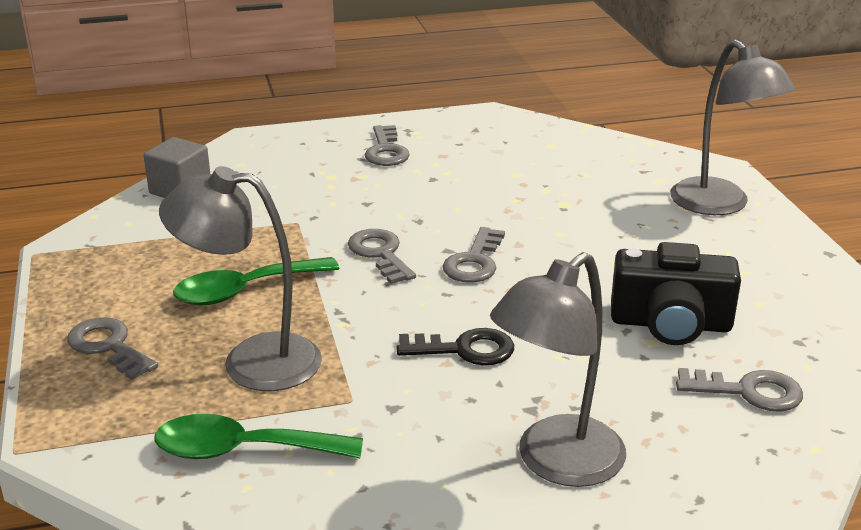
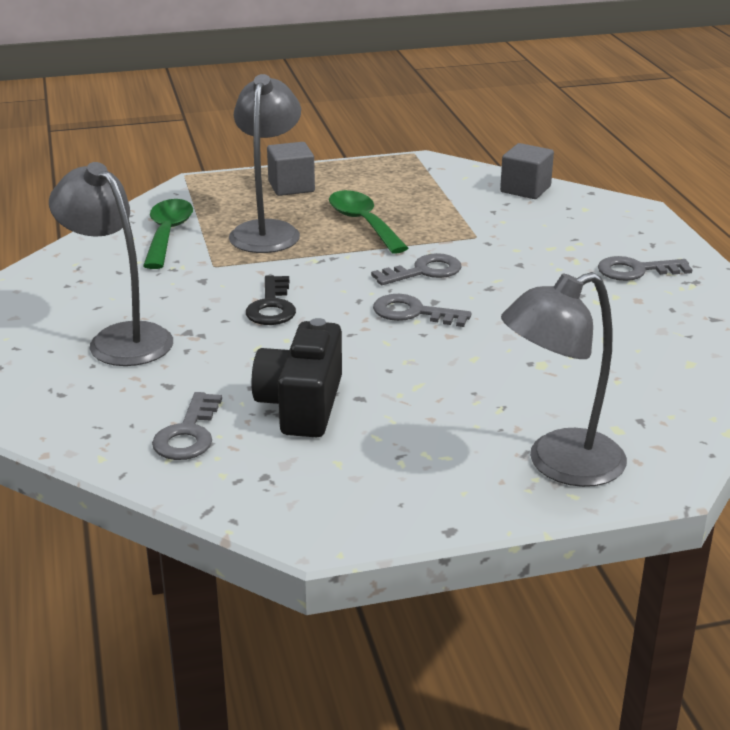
camera: 90 degrees right, 0 degrees up
(108, 346) = (291, 187): grey key -> grey cube

